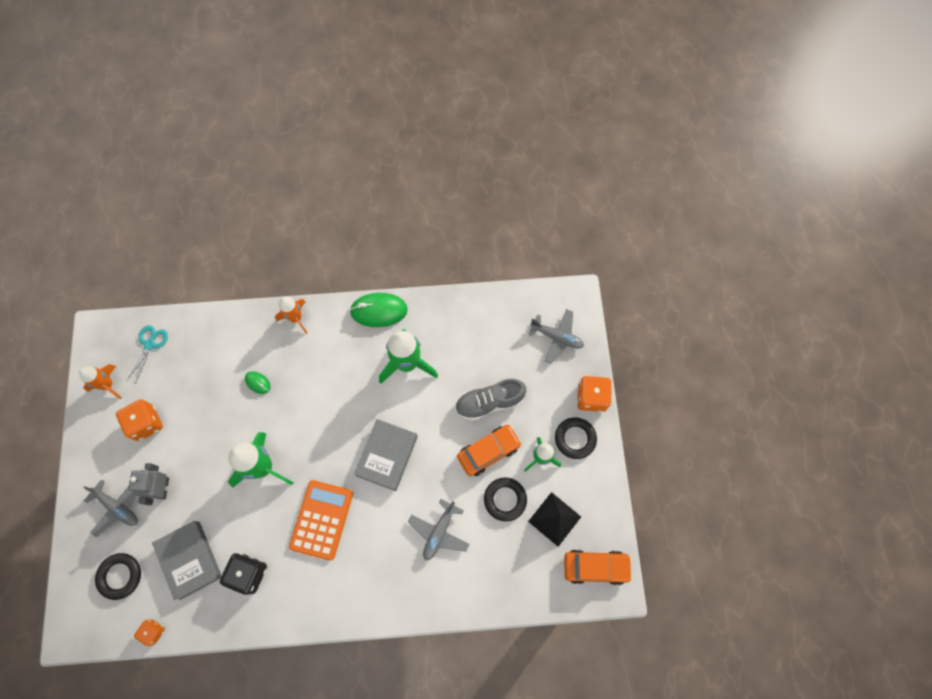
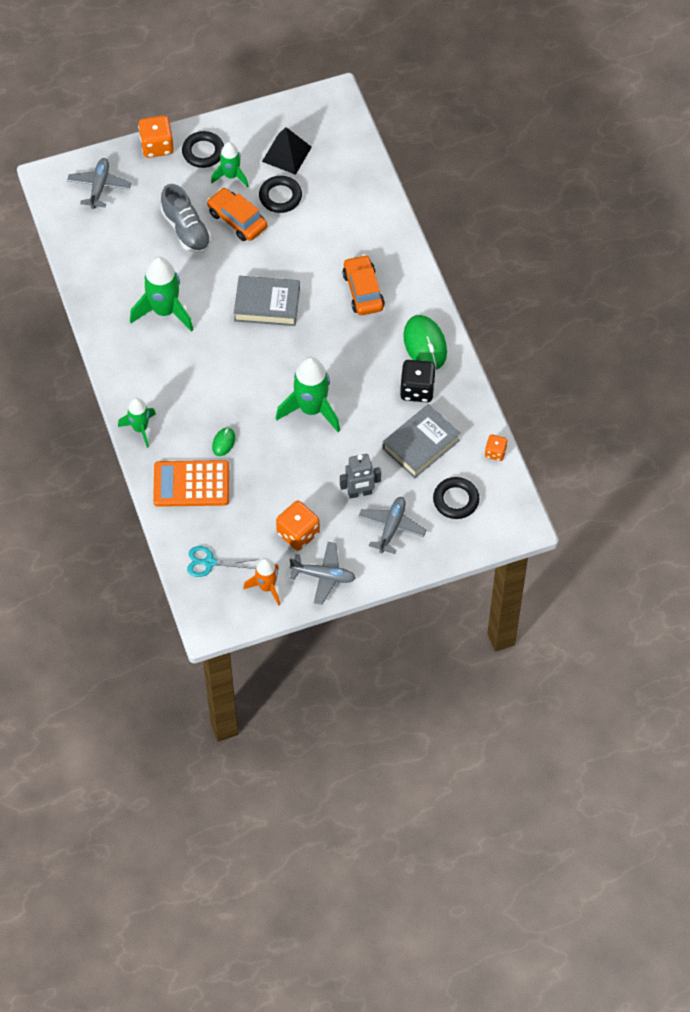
camera: 105 degrees left, 10 degrees down
(296, 318) = (140, 429): orange rocket -> green rocket
(321, 520) = (347, 343): orange calculator -> orange calculator (191, 484)
(379, 311) = (111, 352): green mouse -> green mouse (425, 344)
(439, 532) = (328, 242): grey plane -> grey plane (323, 576)
(595, 567) = (321, 115): orange car -> orange car (363, 291)

